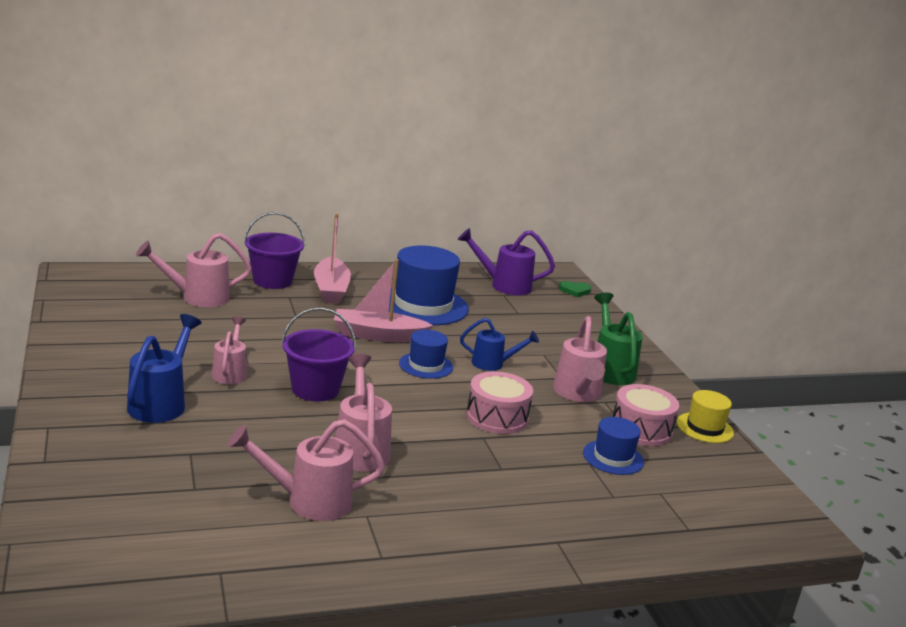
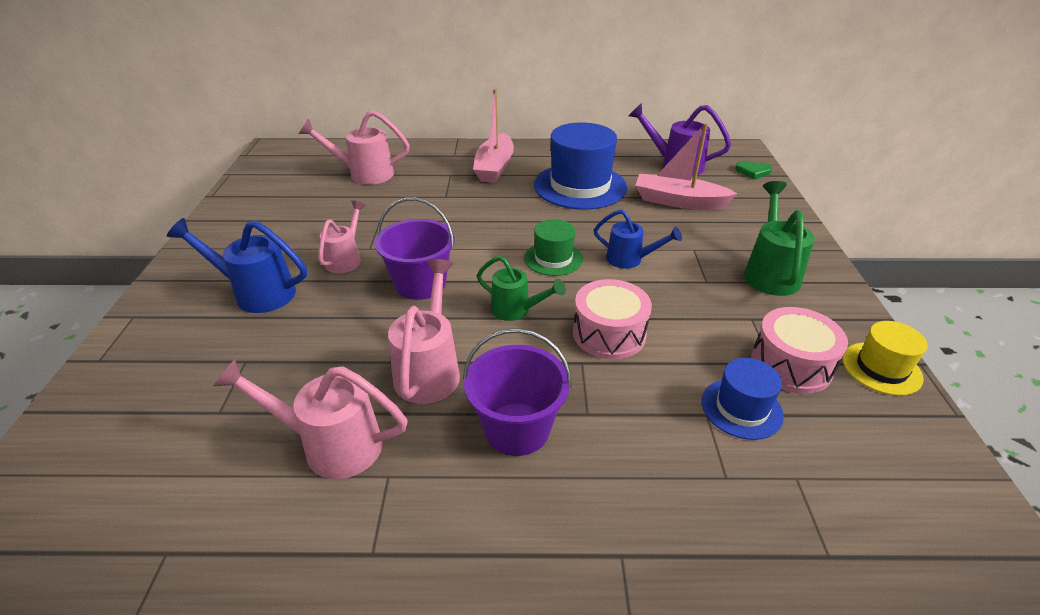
camera: 20 degrees right, 15 degrees up
(161, 403) = (257, 293): blue watering can -> blue watering can turned 105 degrees counterclockwise
(272, 281) = (443, 157): purple bucket -> purple bucket (517, 429)
(378, 335) = (518, 220): pink boat -> pink boat (678, 201)
(412, 405) = (516, 310): none -> green watering can
(426, 365) = (553, 258): blue hat -> green hat
(577, 394) = (720, 306): pink watering can -> none

